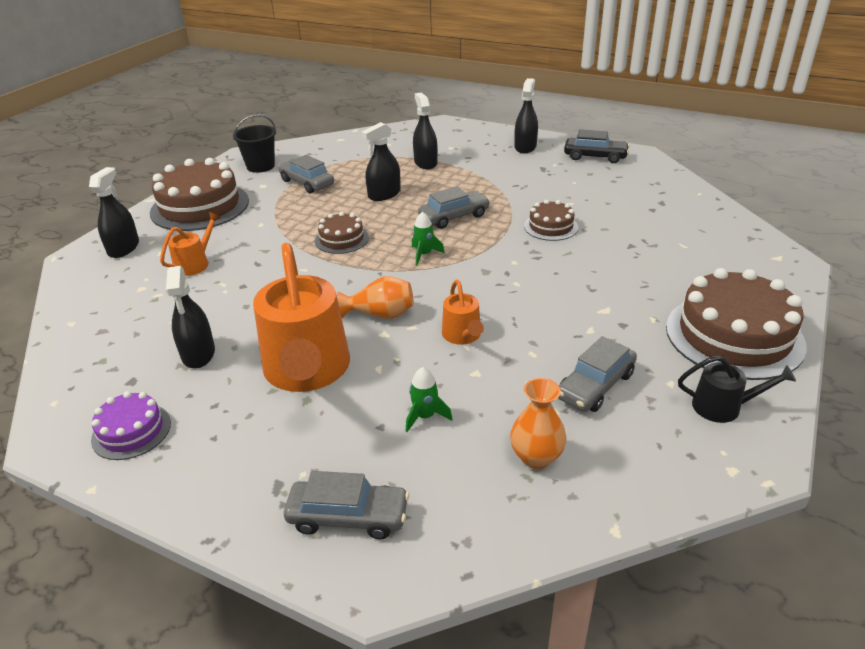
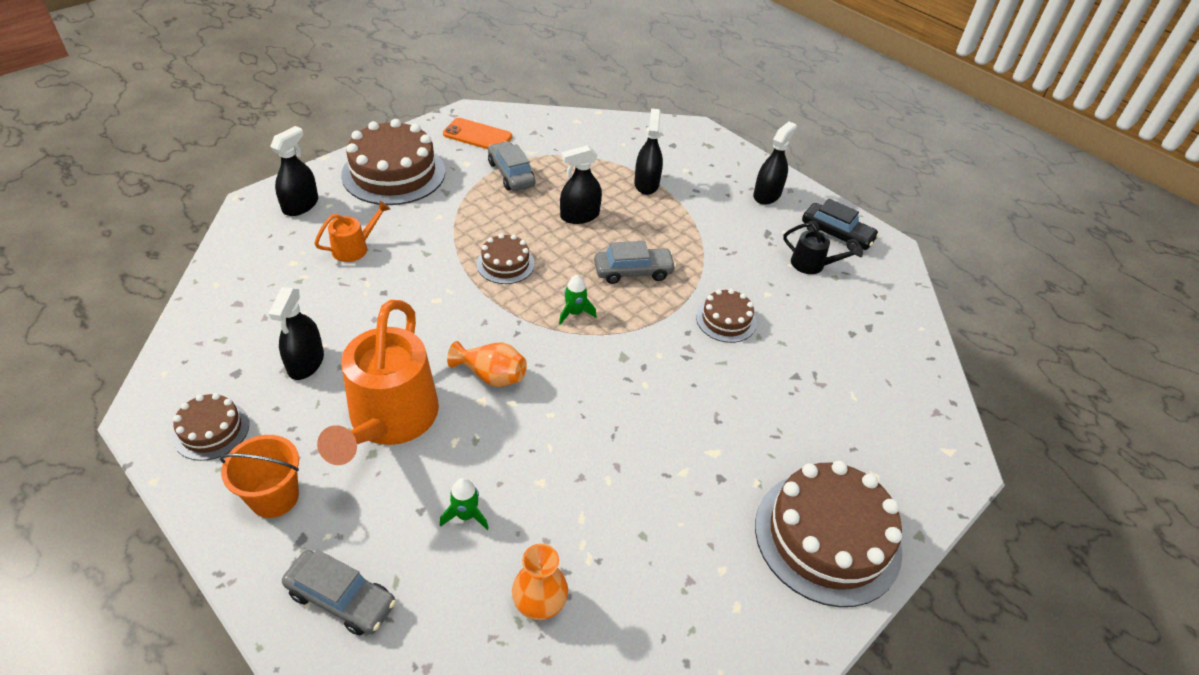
camera: 15 degrees right, 10 degrees up
(131, 431) = (211, 430): purple cake -> brown cake
(230, 461) = (274, 497): none -> orange bucket
(260, 166) = (477, 135): black bucket -> orange phone
(463, 336) = (554, 432): orange watering can -> none
(595, 385) = (645, 543): grey car -> none
(723, 407) = (756, 620): black watering can -> black watering can (812, 265)

